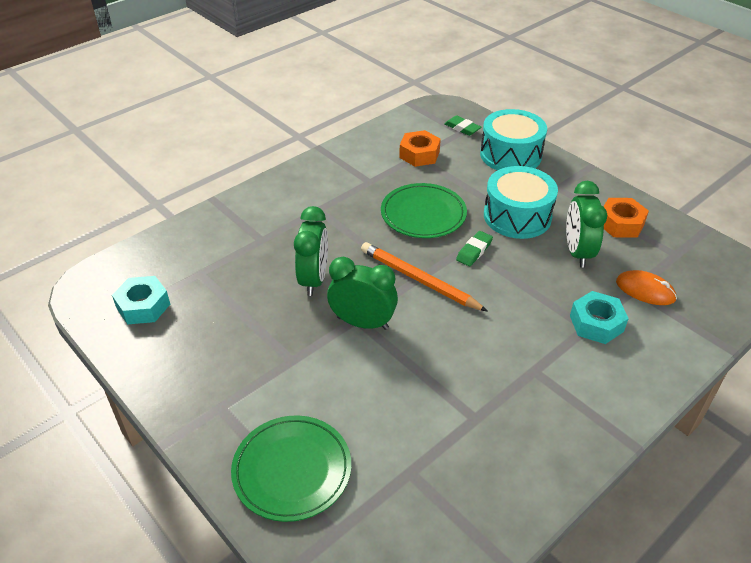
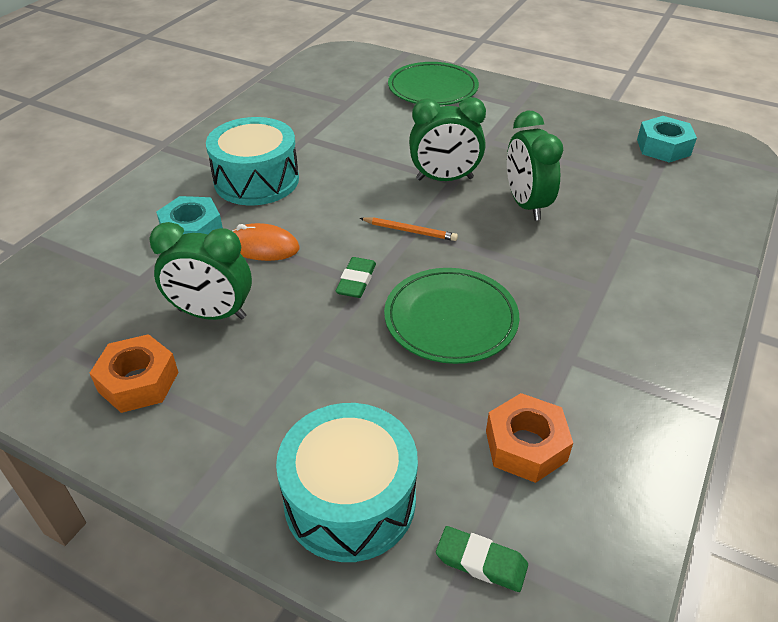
camera: 160 degrees right, 0 degrees up
(419, 279) = (410, 231): orange pencil -> orange pencil, size x0.54
(517, 216) = (308, 352): turquoise drum -> turquoise drum (256, 180)
(577, 252) = (212, 314): green clock -> green clock turned 120 degrees clockwise
(645, 290) = (124, 282): orange mouse -> orange mouse (263, 246)

